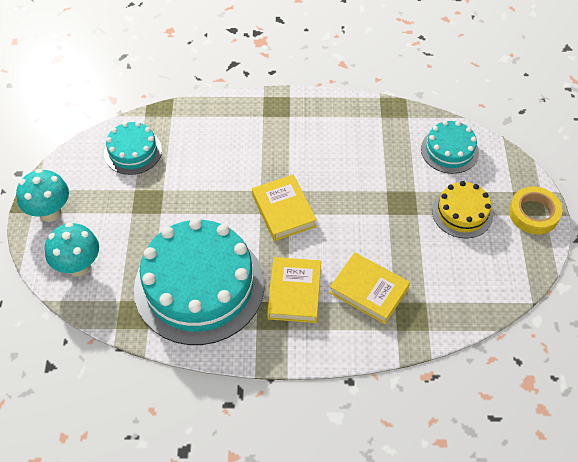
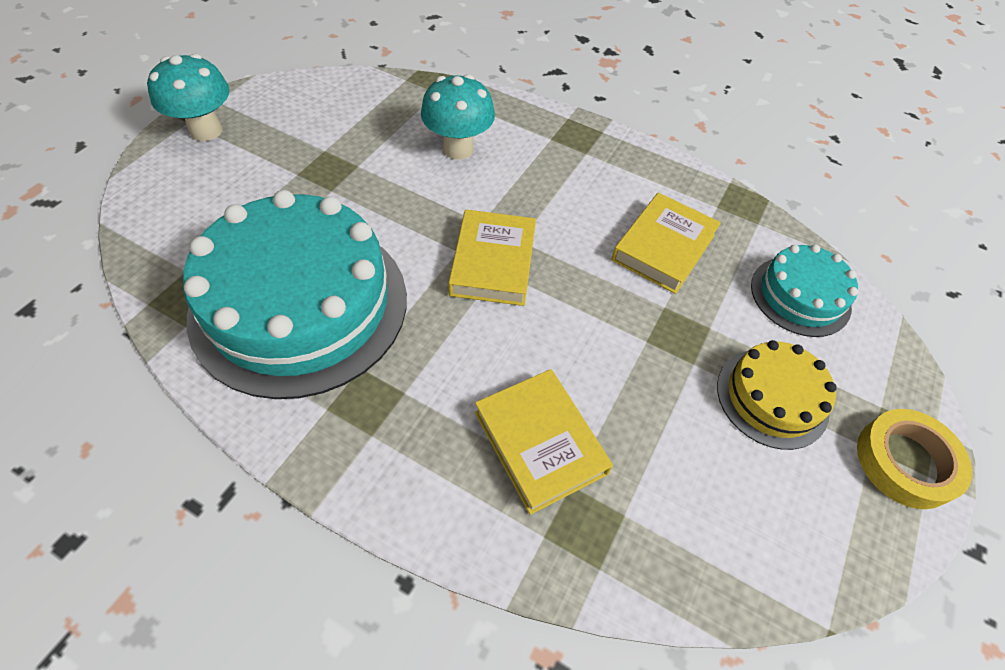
camera: 25 degrees right, 0 degrees up
(79, 266) = (178, 204): turquoise mushroom -> turquoise mushroom (458, 149)
(133, 151) = (359, 109): turquoise cake -> none
(294, 292) = (423, 384): yellow book -> yellow book (663, 247)

